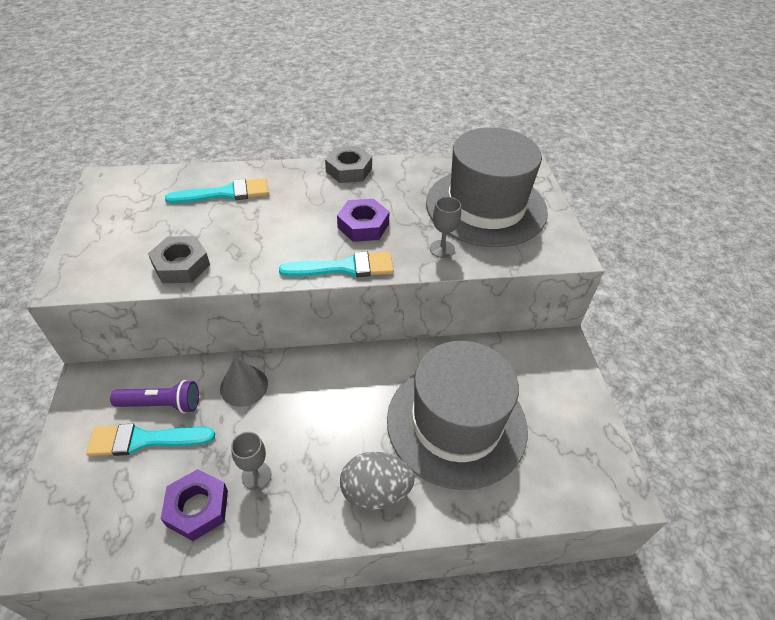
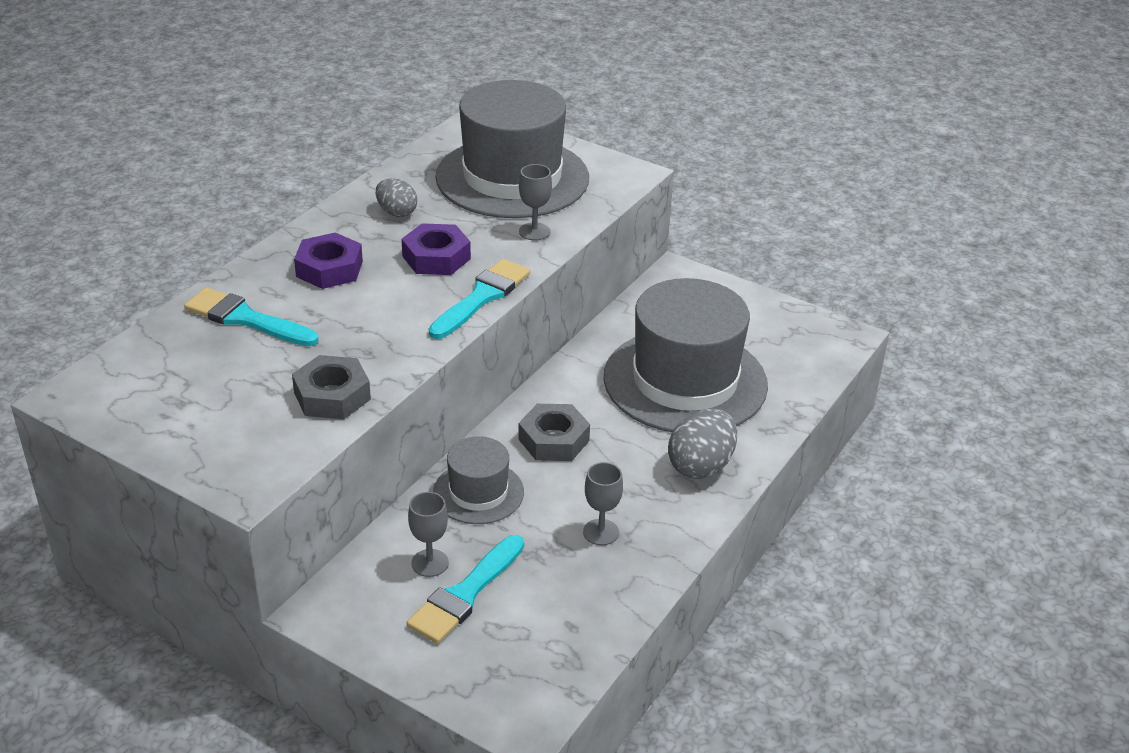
camera: 50 degrees left, 10 degrees down
(161, 404) = (430, 563): purple flashlight -> grey goblet
(197, 508) = (594, 587): purple nut -> purple nut (329, 269)
(225, 194) = (246, 319): turquoise brush -> turquoise brush turned 90 degrees counterclockwise
(244, 386) = (478, 492): grey cone -> grey hat
(349, 170) = (331, 222): grey nut -> grey nut (553, 440)
(389, 186) = (396, 212): none -> grey egg

